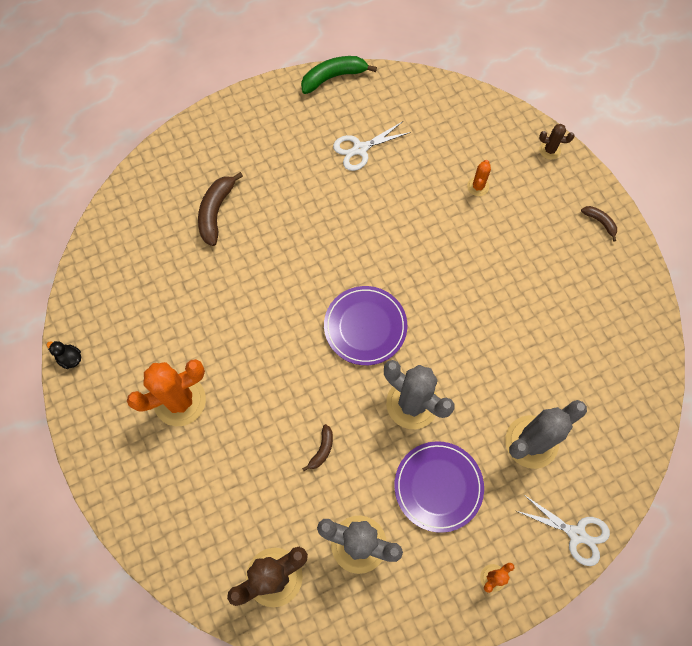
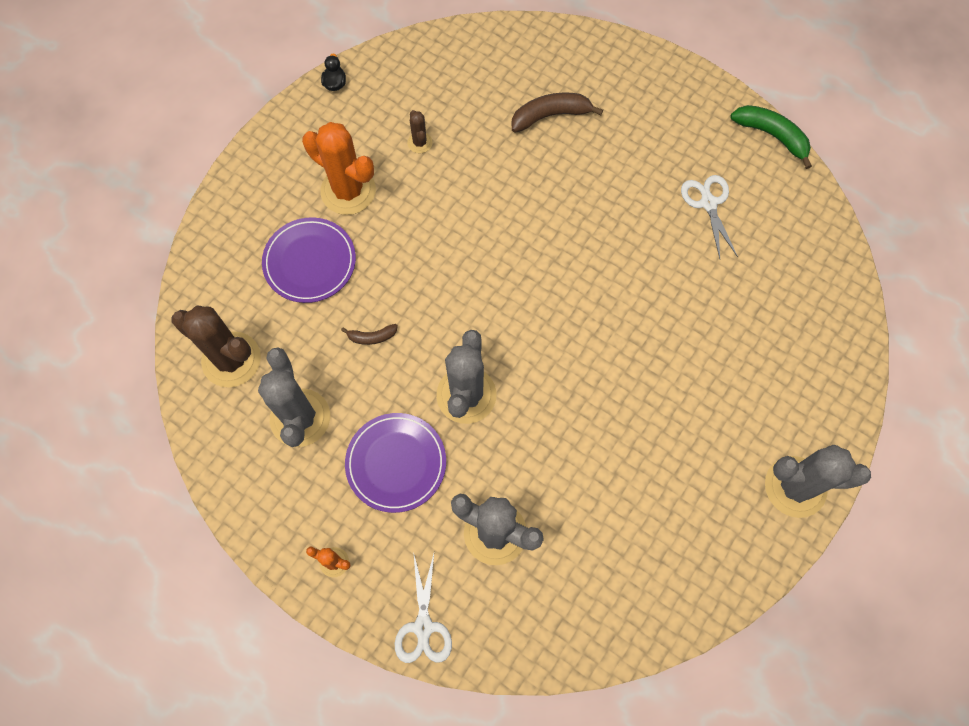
camera: 60 degrees right, 0 degrees up
(360, 149) = (708, 203): white scissors -> white scissors turned 45 degrees clockwise
(365, 326) = (519, 310): purple plate -> purple plate (310, 262)
(478, 186) = (747, 338): orange cactus -> none
(550, 150) = (846, 390): brown cactus -> brown cactus (420, 143)
(600, 222) = (795, 487): brown banana -> grey cactus

